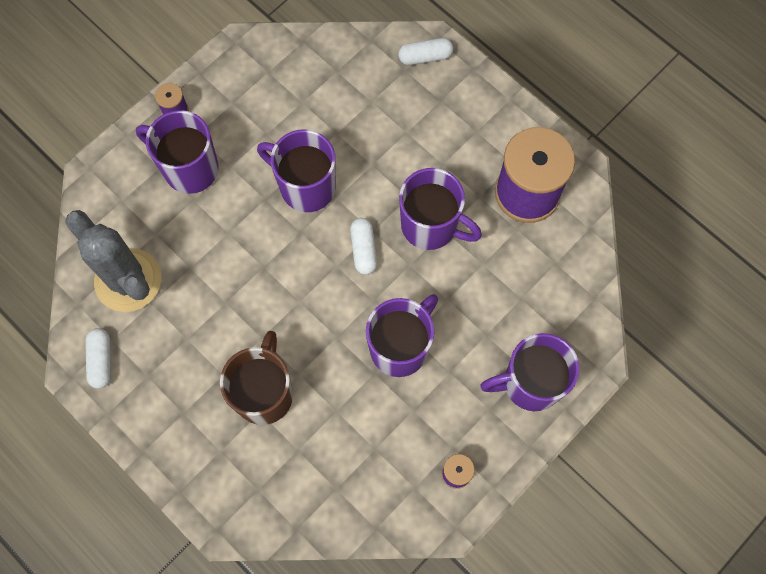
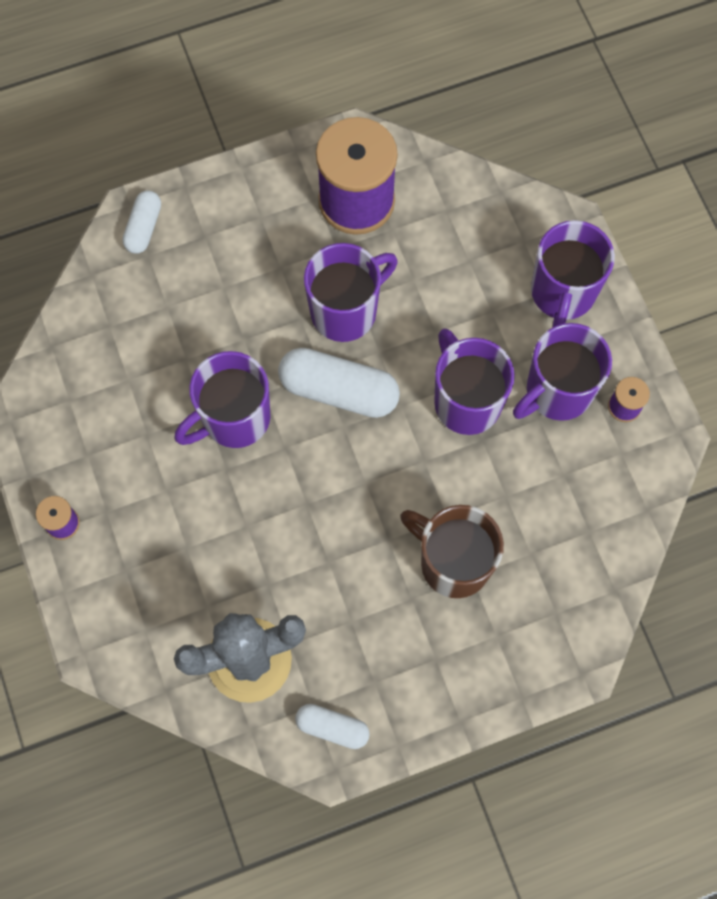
camera: 65 degrees left, 0 degrees up
(189, 168) = (145, 536): purple mug -> purple mug (557, 392)
(363, 249) = (339, 390): white capsule -> white capsule, size x1.75

